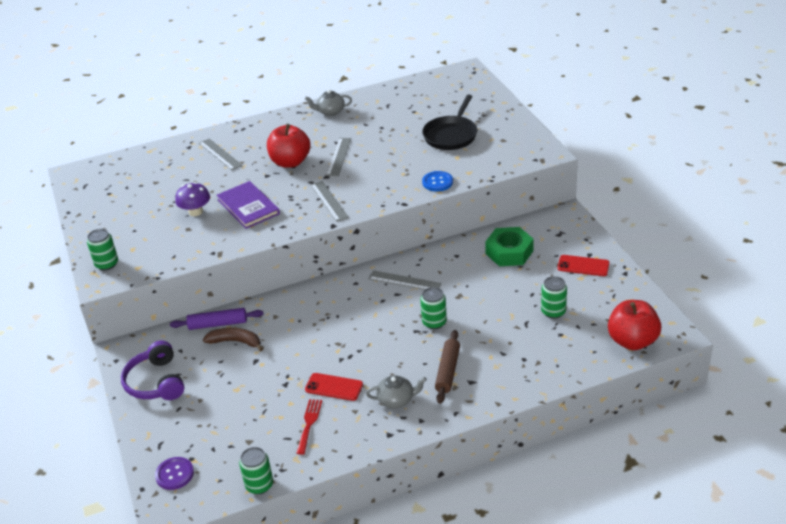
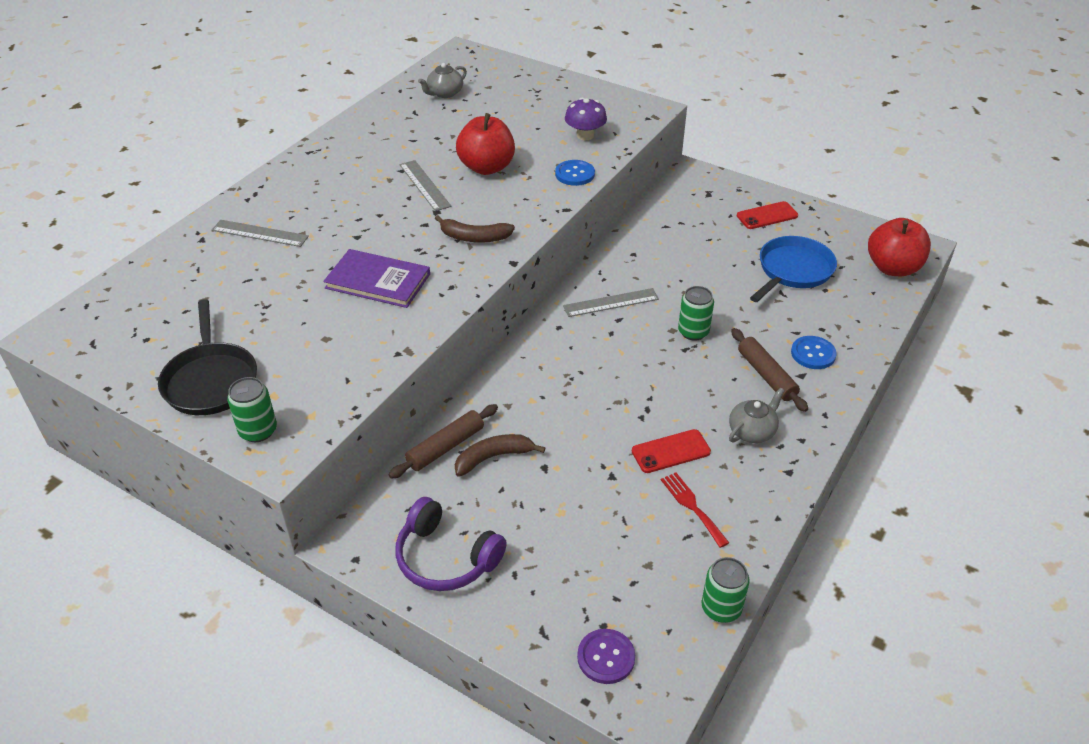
camera: 40 degrees left, 5 degrees up
(195, 211) = (311, 313): purple mushroom -> purple mushroom (585, 135)
(218, 324) = (446, 447): purple rolling pin -> brown rolling pin
(290, 162) = (370, 211): red apple -> red apple (486, 167)
(329, 201) = (474, 237): grey ruler -> brown banana
(330, 111) = (351, 139): grey teapot -> grey teapot (444, 93)
(451, 135) = (528, 121): black pan -> black pan (210, 380)
(496, 372) = (813, 354): none -> blue button
(509, 252) = (682, 230): green nut -> none
(553, 312) = (793, 271): green can -> blue pan

